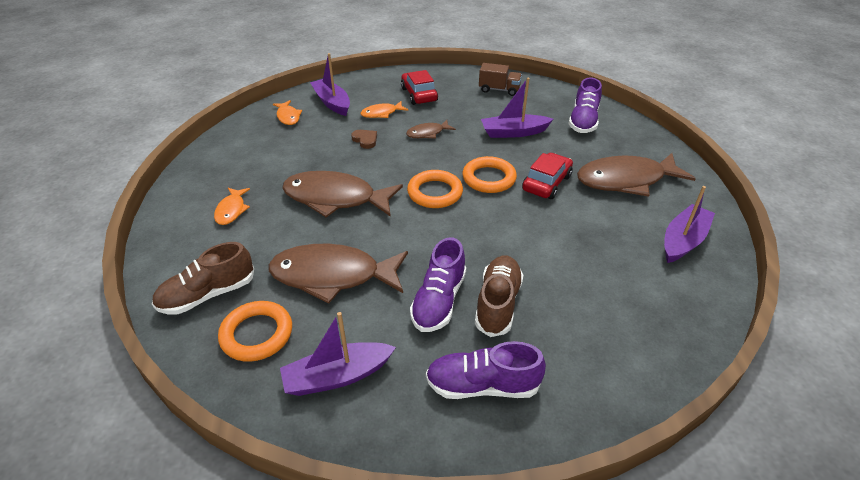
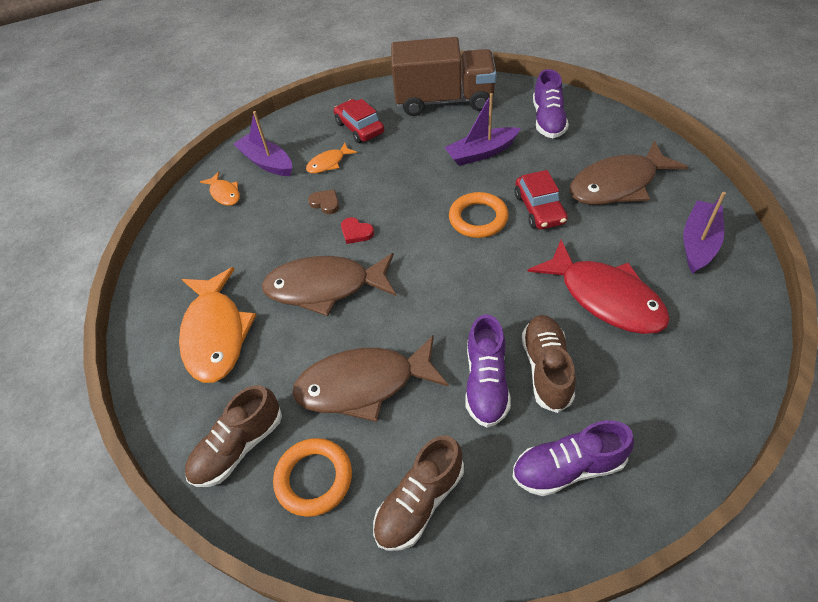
camera: 10 degrees left, 10 degrees up
(231, 210) = (216, 333): orange fish -> orange fish, size x2.08
(337, 376) = (420, 502): purple boat -> brown shoe
(380, 166) = (356, 232): none -> red heart
(427, 133) = (390, 177): brown fish -> none
(435, 193) = (429, 251): orange ring -> none
(499, 90) = (444, 100): brown truck -> brown truck, size x2.14
(546, 183) = (539, 209): red car -> red car turned 150 degrees clockwise
(576, 262) = (605, 297): none -> red fish

